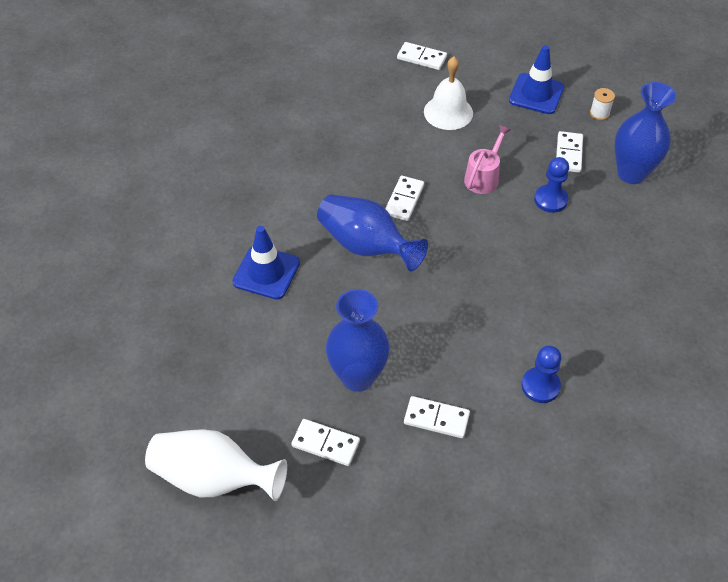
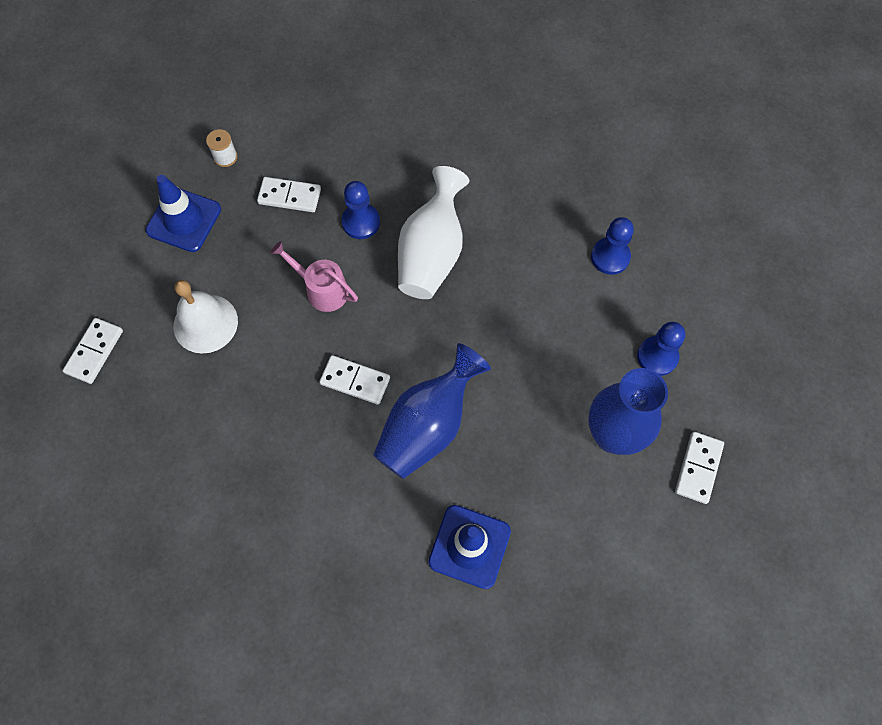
camera: 90 degrees left, 15 degrees up
(214, 478) = (753, 587): white vase -> white vase (432, 253)
(436, 419) = (657, 356): white domino -> blue pawn
(631, 173) = (324, 138): blue vase -> none

